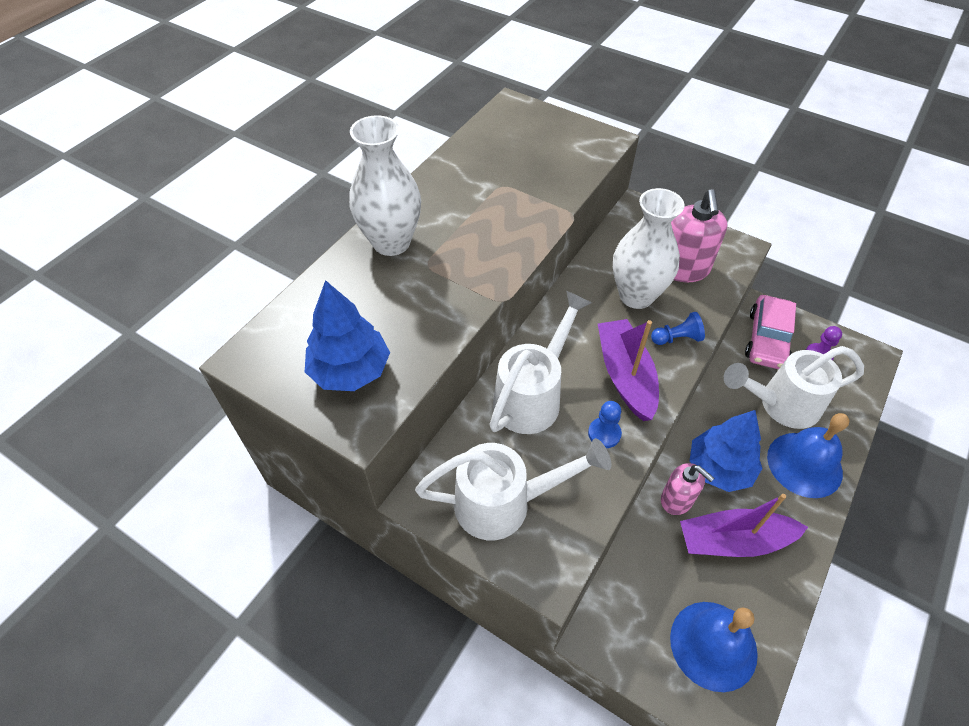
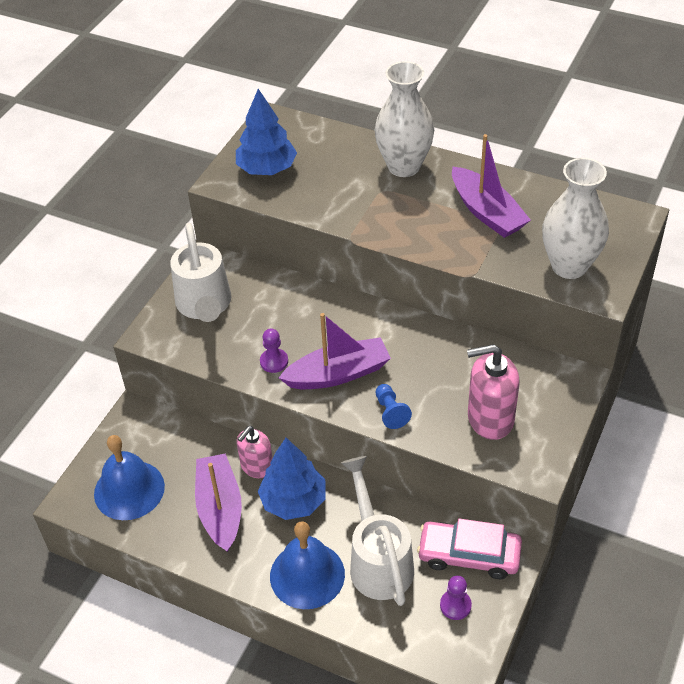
camera: 85 degrees right, 5 degrees down
(484, 191) = (487, 212): none -> purple boat
(533, 395) = (307, 313): white watering can -> none
(604, 433) = (274, 361): blue pawn -> purple pawn
(636, 296) = (441, 380): white vase -> white vase (569, 266)

